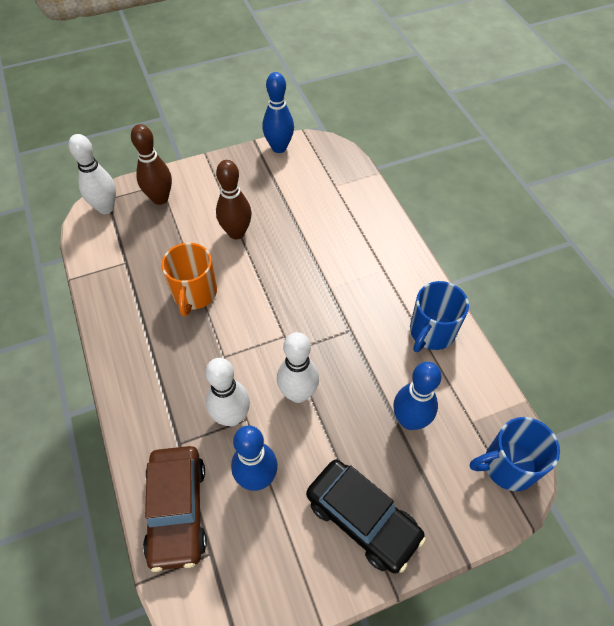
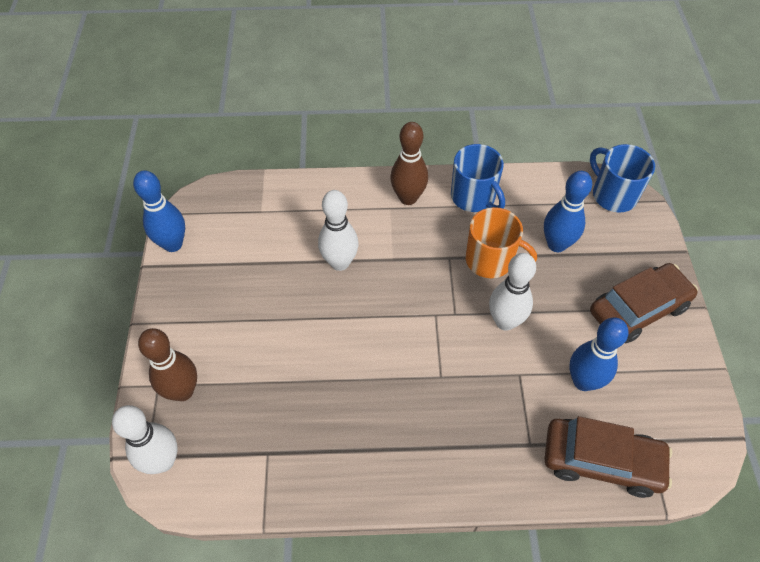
camera: 70 degrees left, 0 degrees up
(194, 293) = (348, 386): orange mug -> orange mug (490, 260)
(232, 417) = (513, 387): white bowling pin -> white bowling pin (340, 262)
(236, 233) = (280, 321): brown bowling pin -> brown bowling pin (408, 198)
(362, 519) = (638, 309): black car -> brown car
(508, 465) = (613, 195): blue mug -> blue mug turned 135 degrees clockwise

